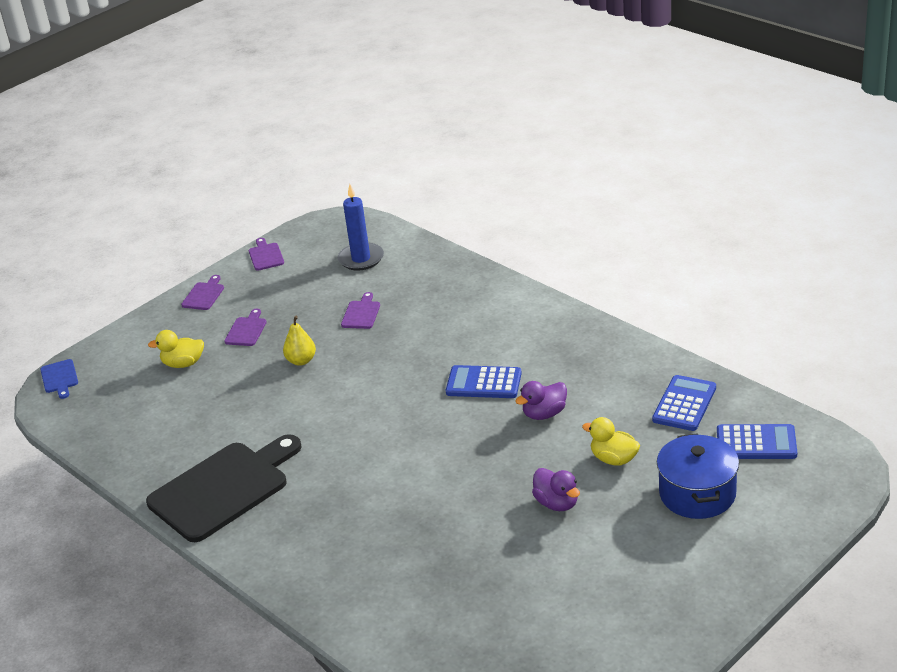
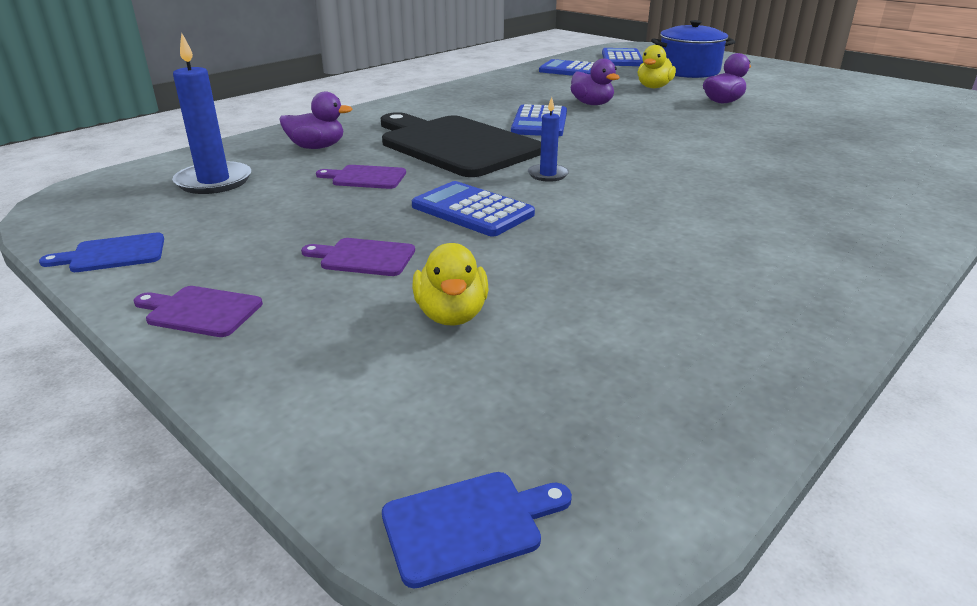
camera: 95 degrees left, 5 degrees down
(223, 488) = (801, 249): black cutting board -> black cutting board (455, 145)
(265, 256) = (113, 254): purple cutting board -> blue cutting board
(301, 361) = (472, 210): yellow pear -> blue calculator
(358, 389) = (548, 175): none -> blue candle
(424, 283) = (317, 147): none -> purple duck

